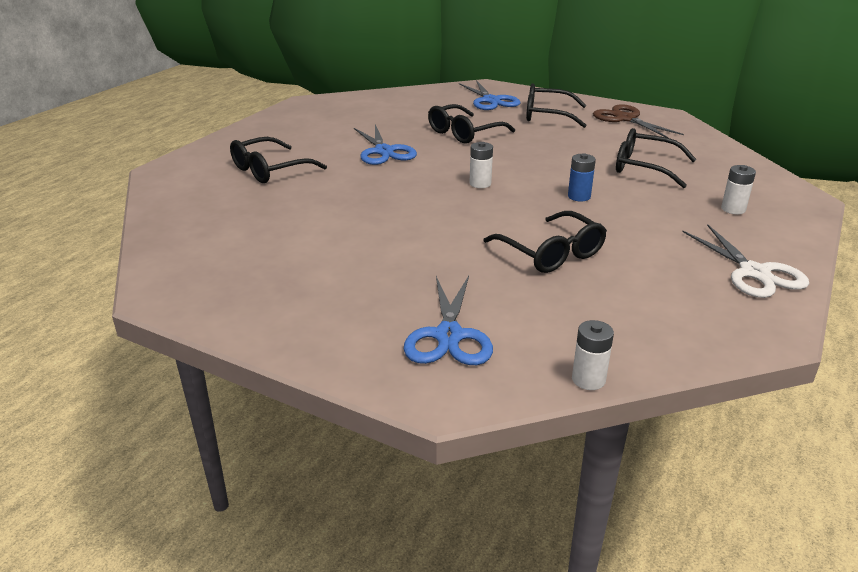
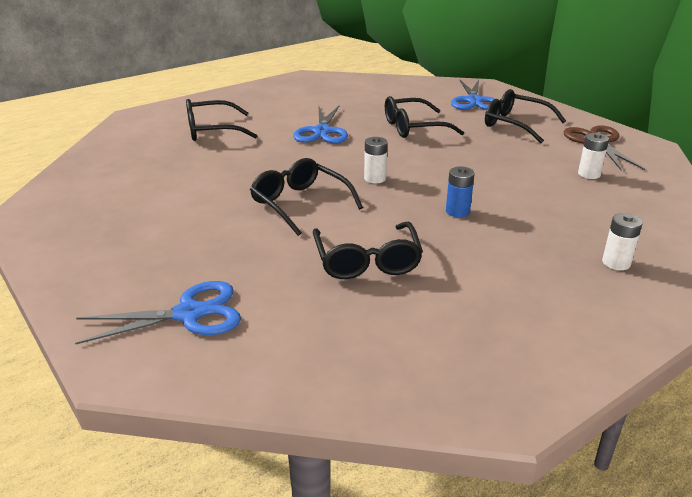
camera: 25 degrees right, 0 degrees up
(449, 336) = (189, 314): blue scissors -> blue scissors turned 135 degrees counterclockwise
(588, 379) = (262, 396): white battery -> white battery (589, 174)
(643, 167) = (561, 196): black glasses -> black glasses (299, 203)
(754, 273) = (562, 339): white scissors -> none

